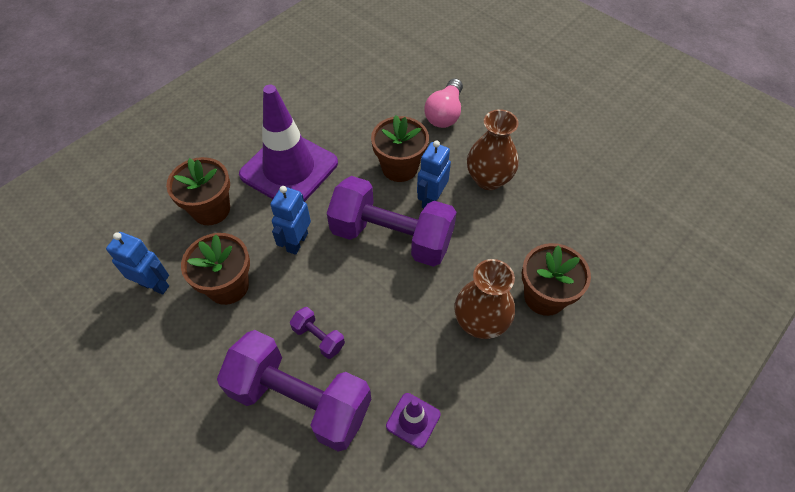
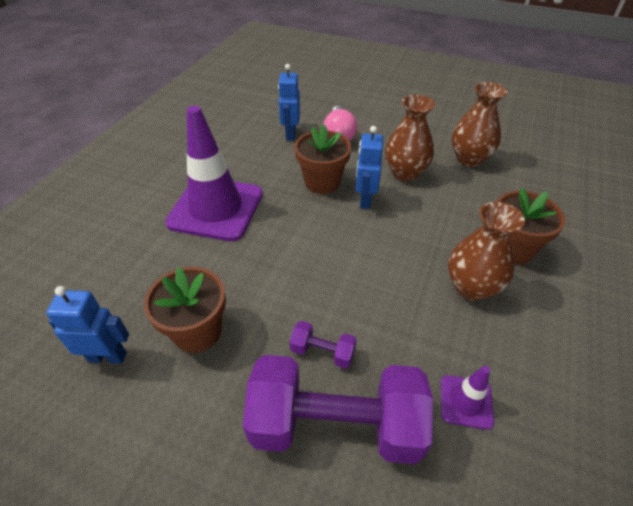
camera: 20 degrees left, 10 degrees down
(211, 209) = (147, 264): brown flower pot -> none
(297, 242) = (254, 268): blue robot -> blue robot (290, 134)
(392, 237) = (346, 239): purple dumbbell -> none
(567, 181) = (469, 158): none -> brown vase

